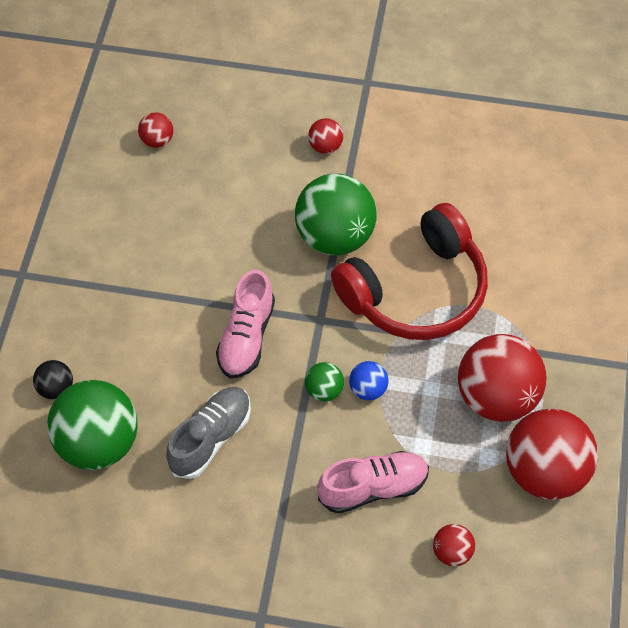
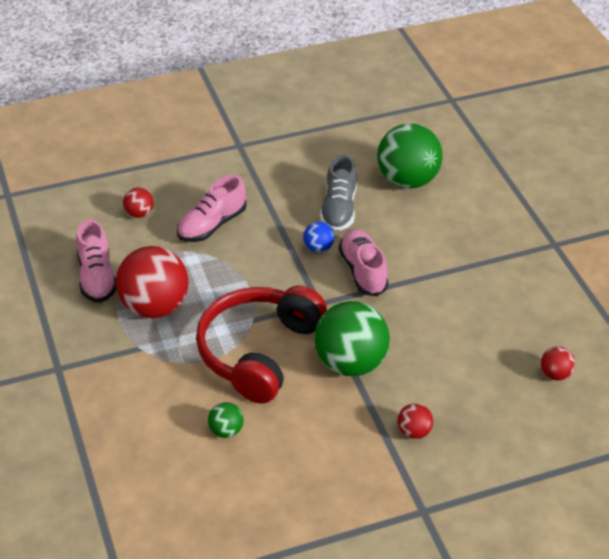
camera: 150 degrees right, 15 degrees down
(56, 388) = (462, 195): black ball -> none
(324, 390) = (283, 262): green ball -> green ball (226, 431)
(368, 389) = (252, 275): blue ball -> blue ball (318, 248)
(544, 472) = (96, 277): red ball -> pink shoe

